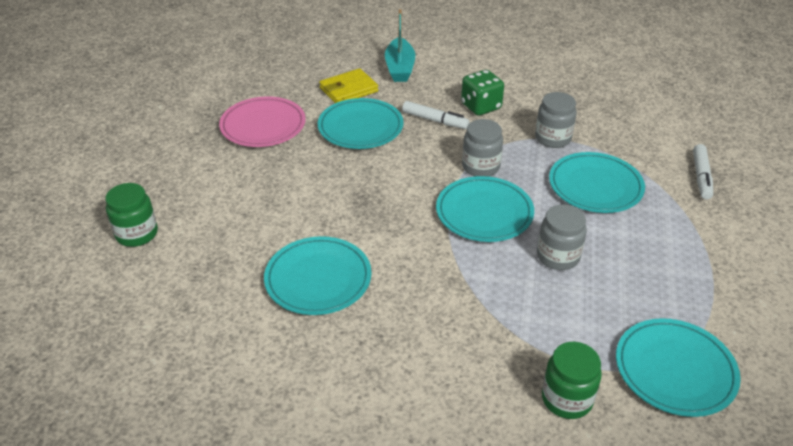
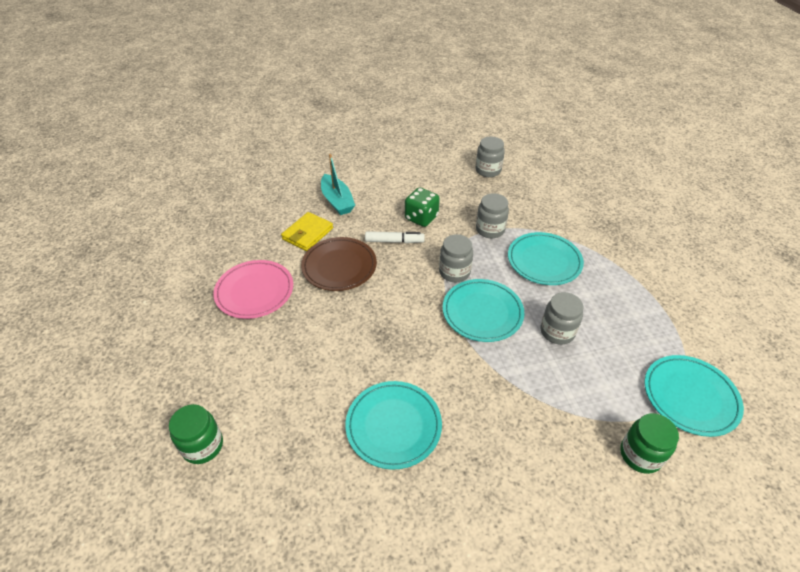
camera: 25 degrees left, 5 degrees up
(360, 127) = (339, 266): turquoise plate -> brown plate
(595, 80) = (488, 170): none -> grey jar
(701, 176) = (605, 229): white marker -> none

